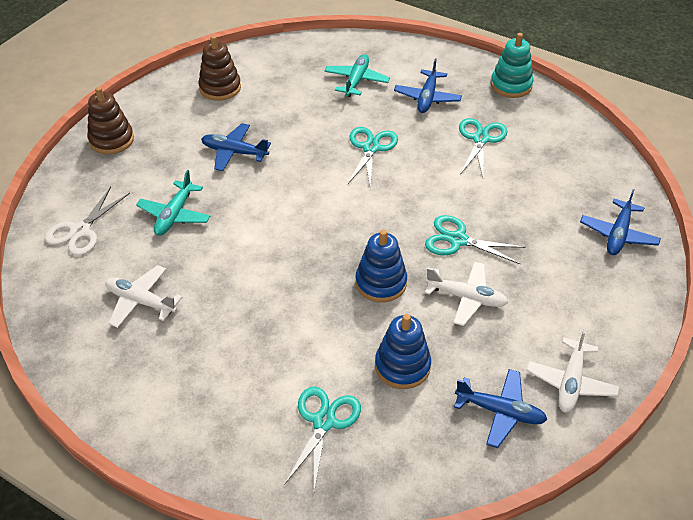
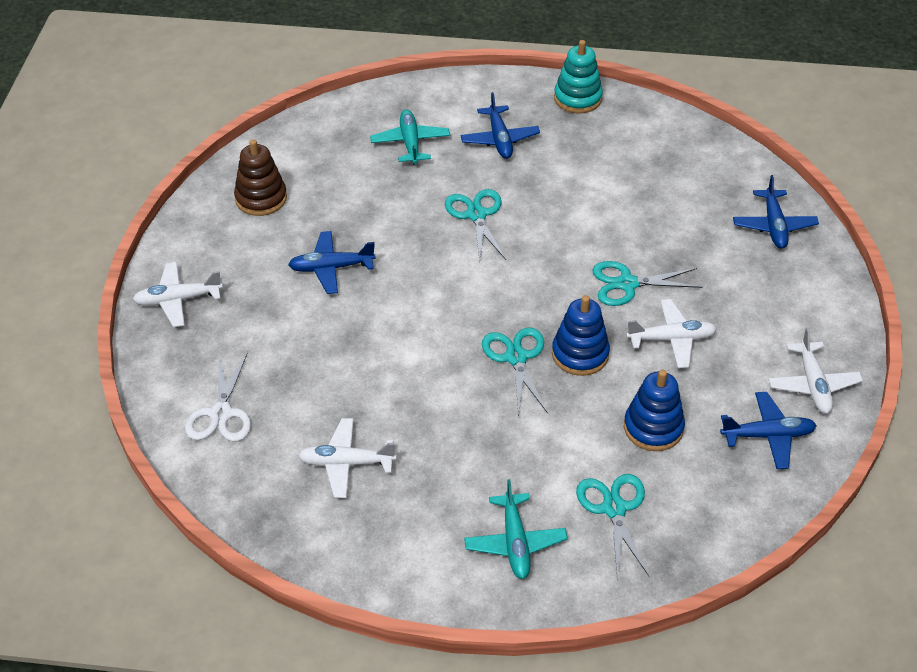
camera: 25 degrees left, 0 degrees up
(111, 140) = (178, 300): brown stacking toy -> white plane
(174, 215) = (315, 359): turquoise plane -> turquoise plane (515, 543)
(480, 139) = (583, 169): turquoise scissors -> turquoise scissors (516, 357)

